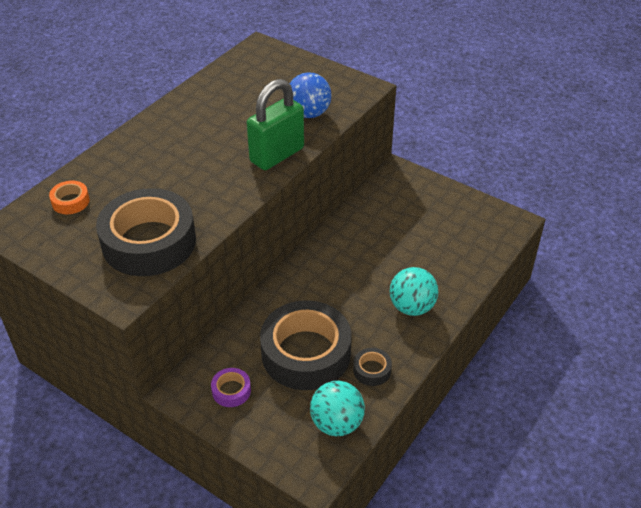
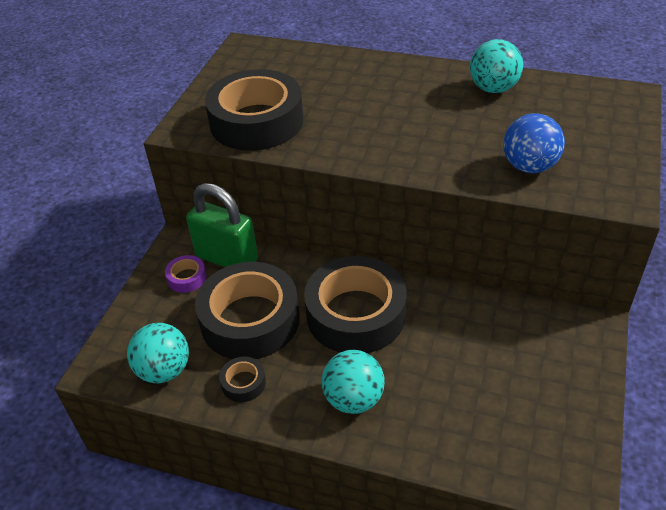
camera: 75 degrees right, 0 degrees up
(70, 201) = (291, 64): orange tape -> none
(205, 101) = (493, 88): none -> turquoise ball
(277, 155) = (434, 163): green padlock -> green padlock (227, 258)
(331, 285) = (356, 314): none -> black tape

